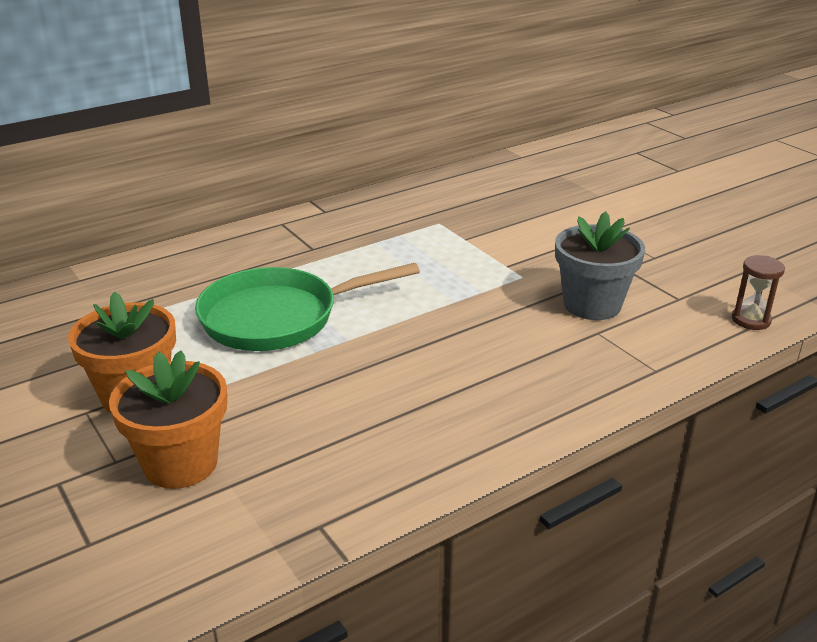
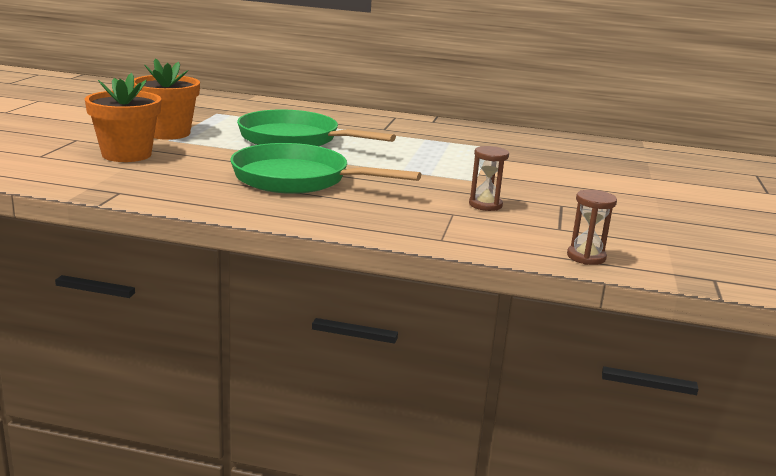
camera: 45 degrees right, 10 degrees down
(412, 375) = (297, 179): none -> green pan
(592, 305) = (485, 205): grey flower pot -> brown hourglass

